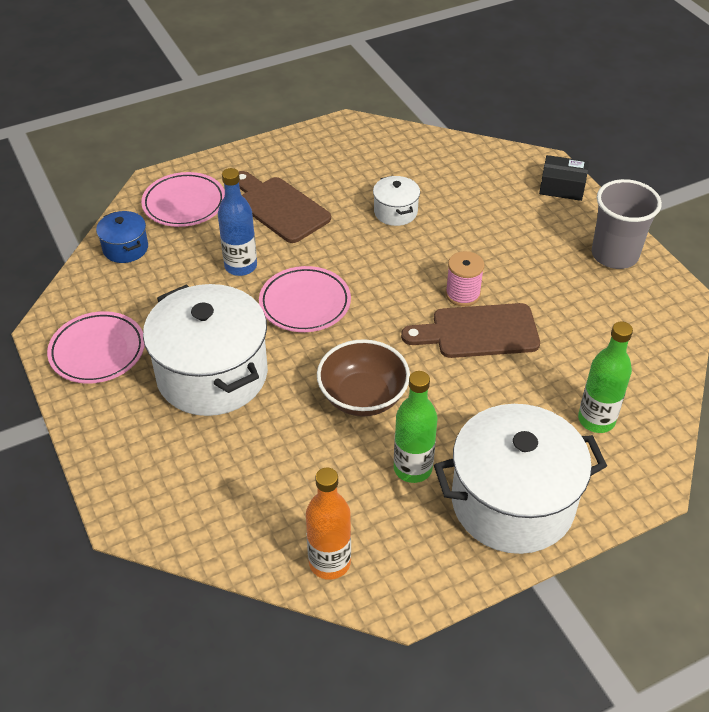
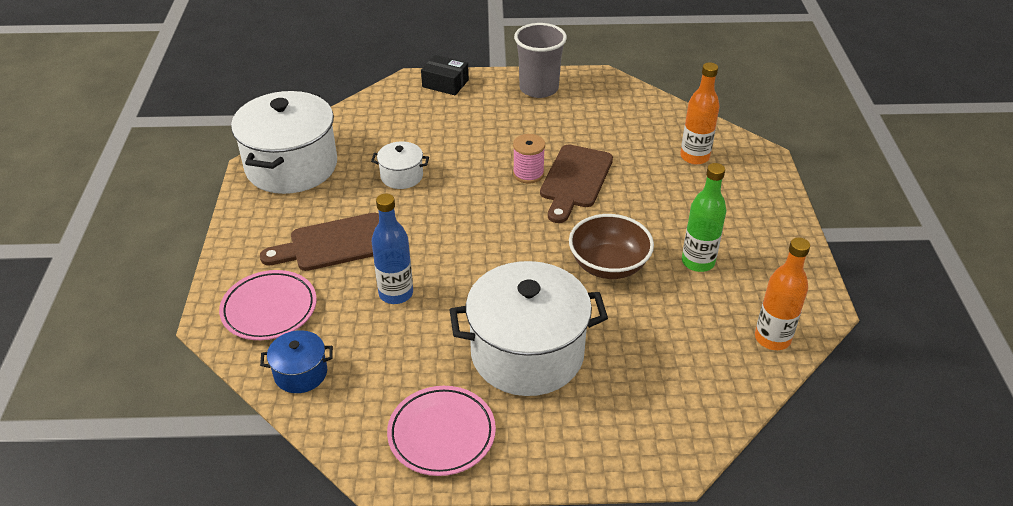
camera: 65 degrees left, 5 degrees down
(305, 303) = (476, 266): pink plate -> none
(512, 502) = (752, 222): white pot -> white pot (291, 166)
(562, 187) = (445, 83): black box -> black box turned 75 degrees clockwise
(596, 420) = (694, 157): green bottle -> orange bottle

